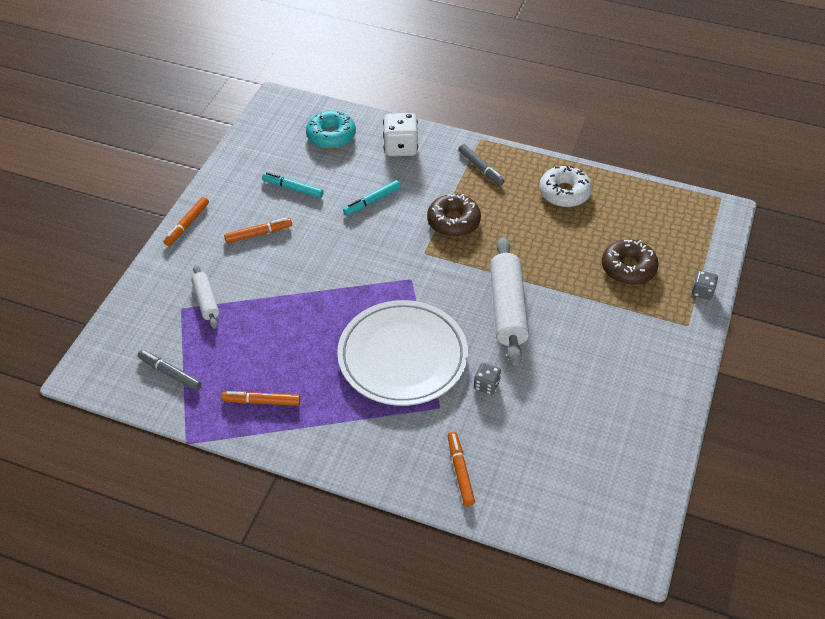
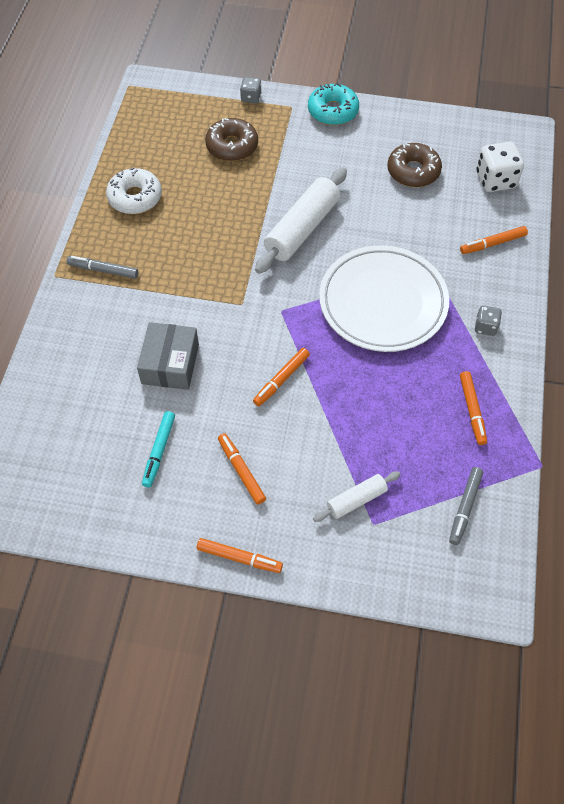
camera: 100 degrees left, 10 degrees up
(331, 136) = (57, 429): turquoise donut -> turquoise donut (333, 111)
(336, 269) = (282, 379): none -> orange marker
(372, 201) = (170, 364): turquoise marker -> grey box
(400, 147) = (74, 351): white dice -> white dice (495, 180)
(453, 221) = (191, 285): brown donut -> brown donut (413, 171)
(480, 168) = (104, 270): grey marker -> grey marker turned 120 degrees counterclockwise
(486, 385) = (397, 235): grey dice -> grey dice (485, 327)
(507, 308) = (302, 229): white rolling pin -> white rolling pin turned 45 degrees counterclockwise

